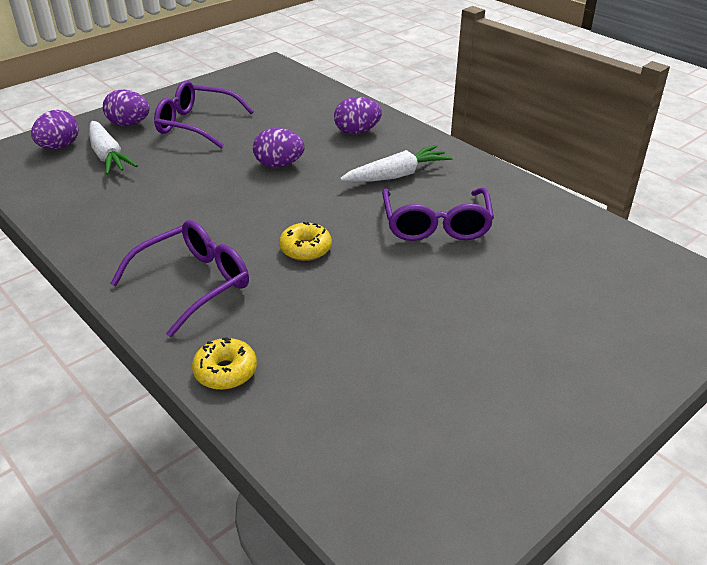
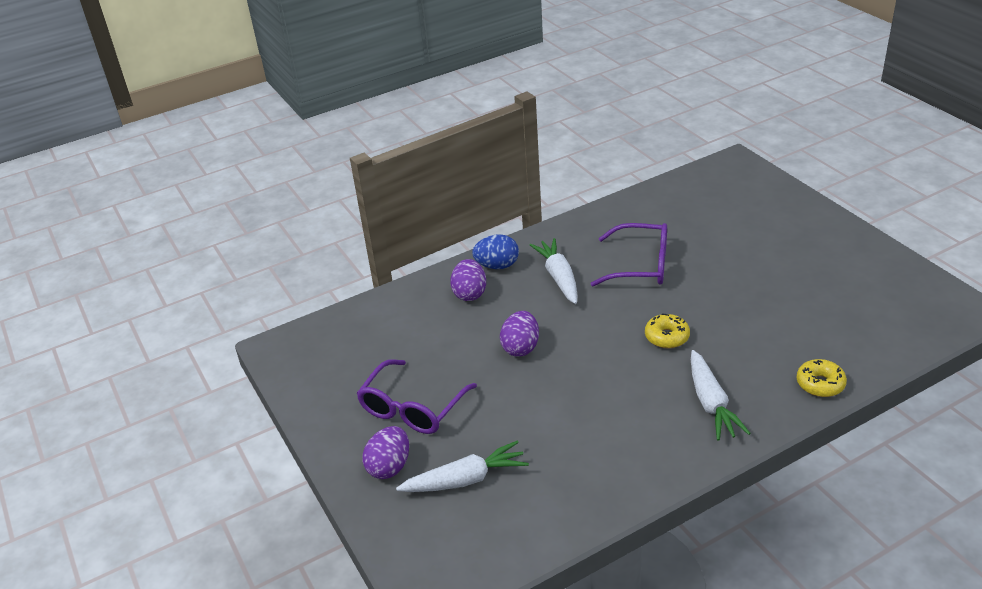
camera: 75 degrees left, 0 degrees up
(59, 147) = (428, 528): purple egg -> none
(194, 283) = (711, 403): purple glasses -> white carrot
(406, 140) = (497, 266): none -> blue egg

